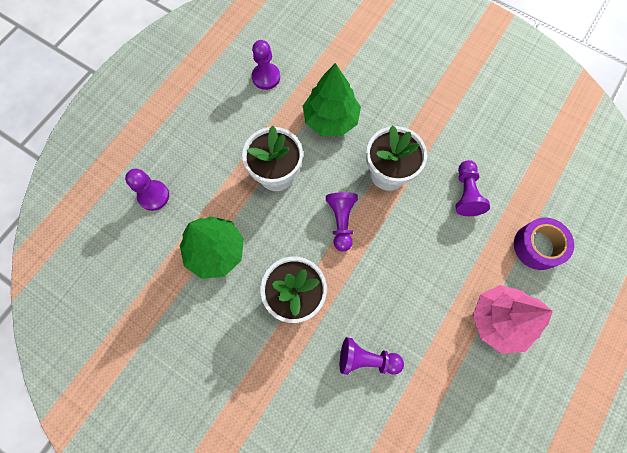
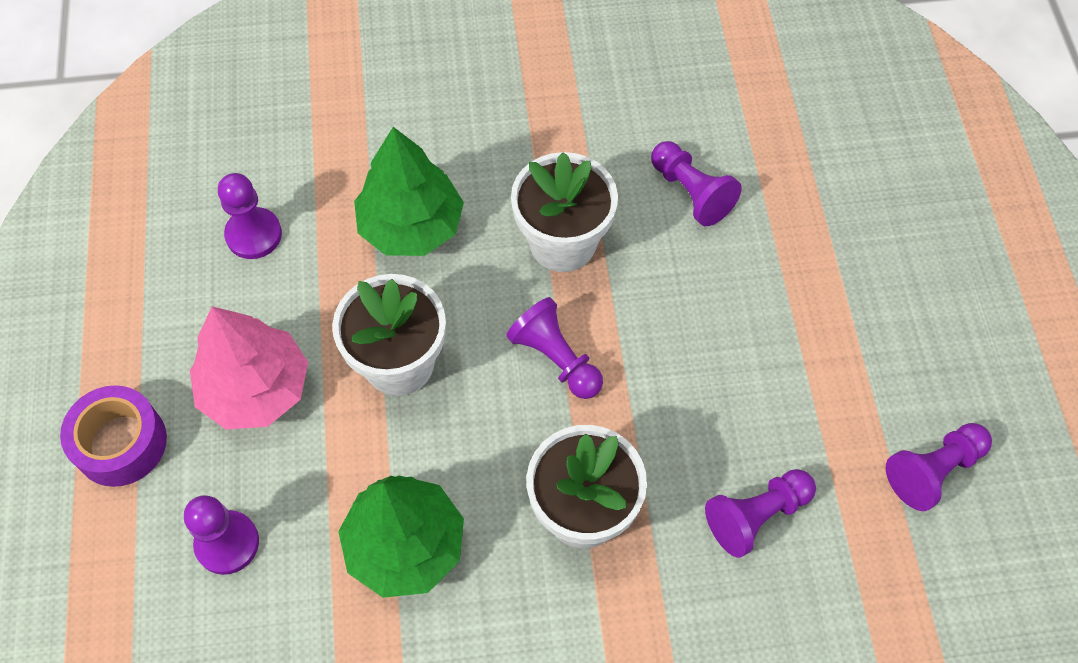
camera: 40 degrees left, 10 degrees down
(465, 407) = (933, 470): none -> purple pawn
(499, 320) = (876, 325): pink tree -> pink tree (256, 389)
(537, 246) = (840, 194): purple tape -> purple tape (121, 443)

